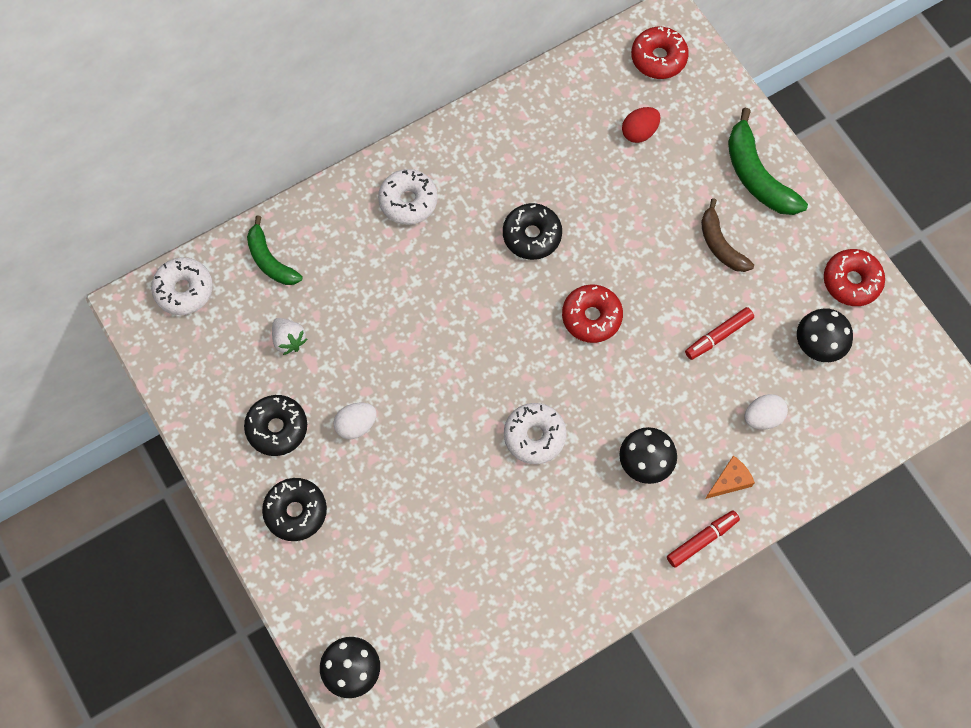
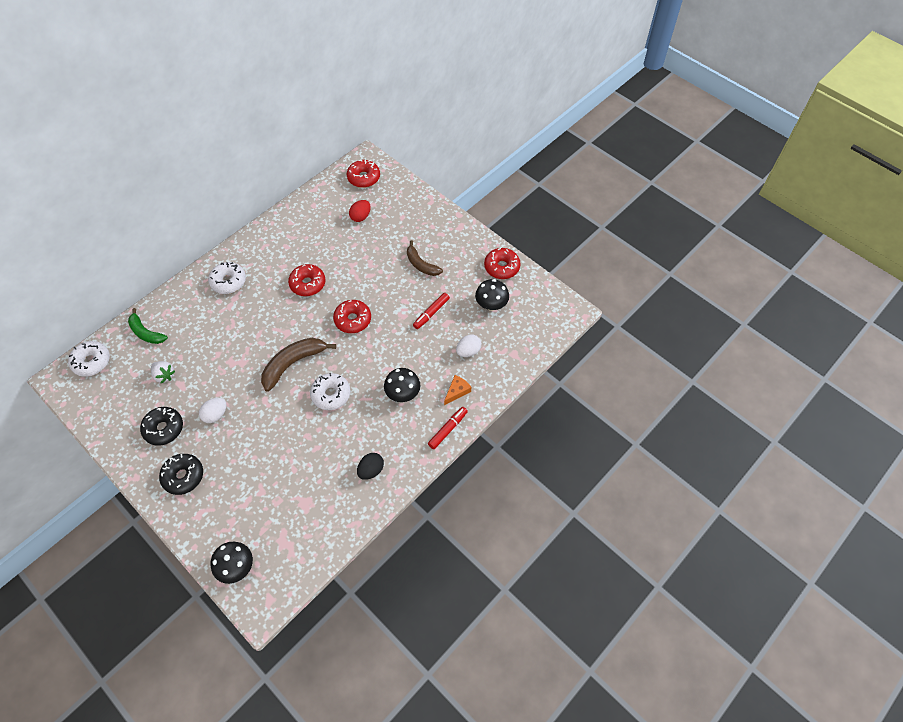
camera: 15 degrees left, 10 degrees down
(486, 370) = (293, 363): none -> brown banana
(532, 235) = (308, 284): black donut -> red donut
(572, 575) = (371, 470): none -> black egg
(757, 175) = (434, 225): green banana -> none

